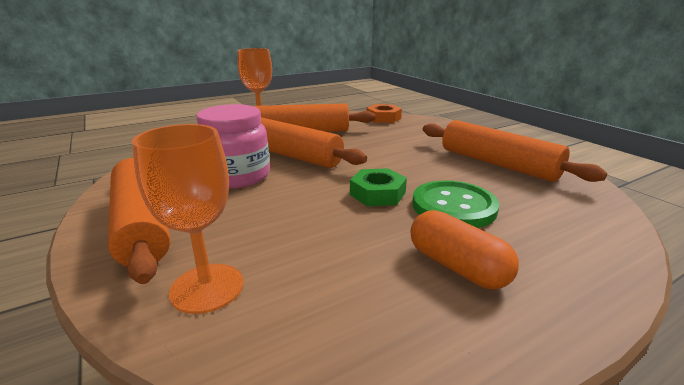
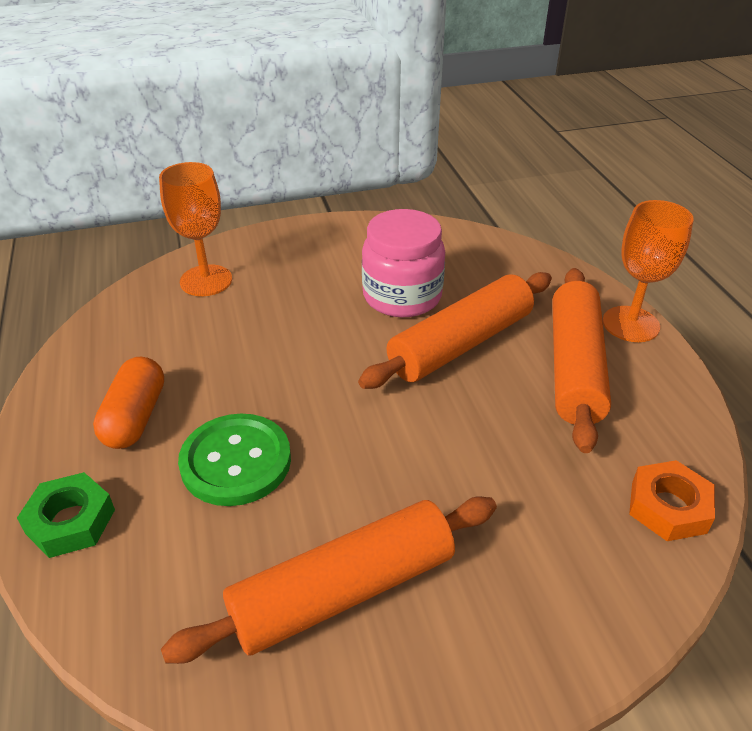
camera: 105 degrees right, 15 degrees up
(142, 224) = (316, 247): orange rolling pin -> none
(377, 193) = (303, 401): green nut -> green nut (70, 521)
(457, 266) = (135, 417): orange capsule -> orange capsule turned 60 degrees counterclockwise

